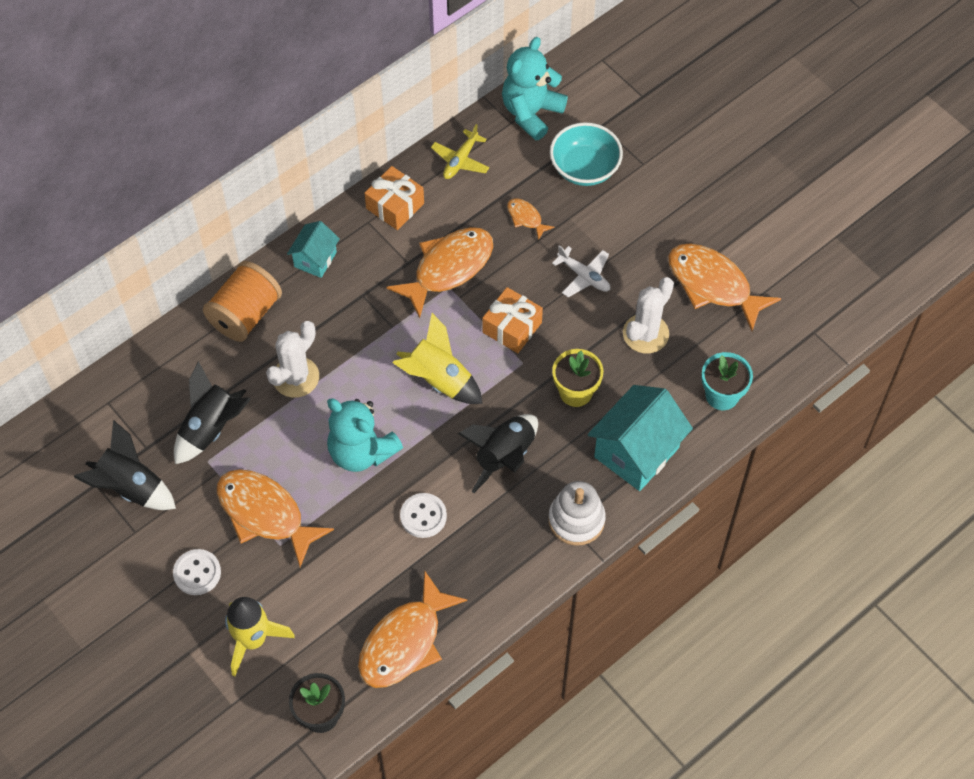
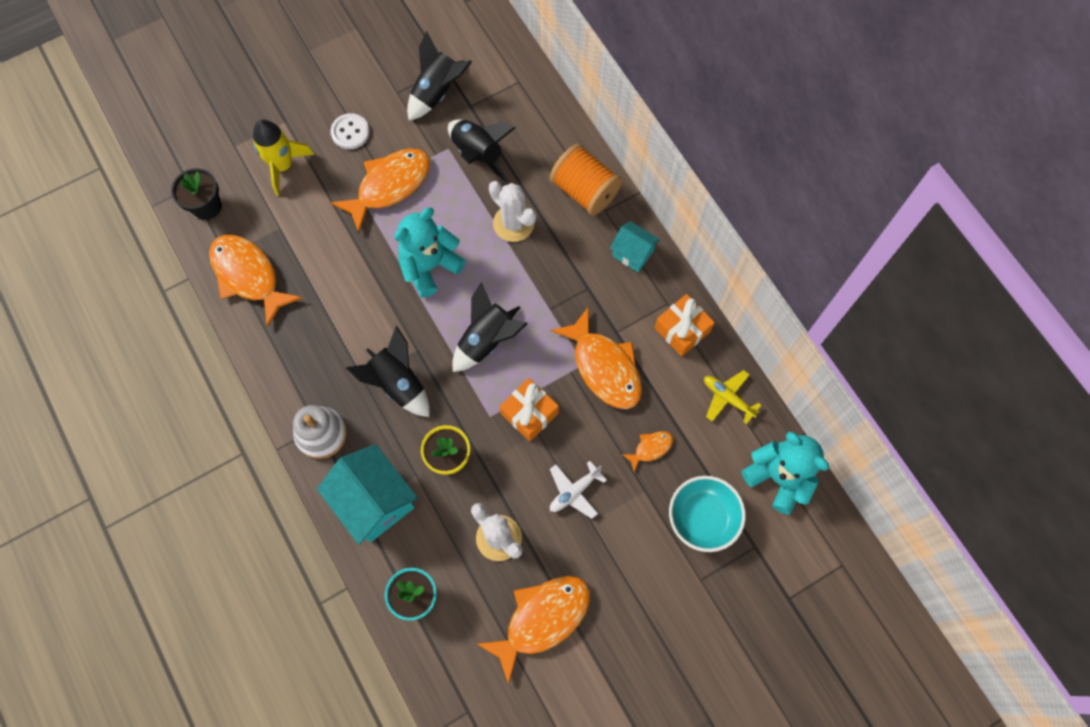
camera: 100 degrees right, 10 degrees up
(423, 516) = (357, 307): white button -> none
(439, 380) = (487, 340): yellow rocket -> black rocket

